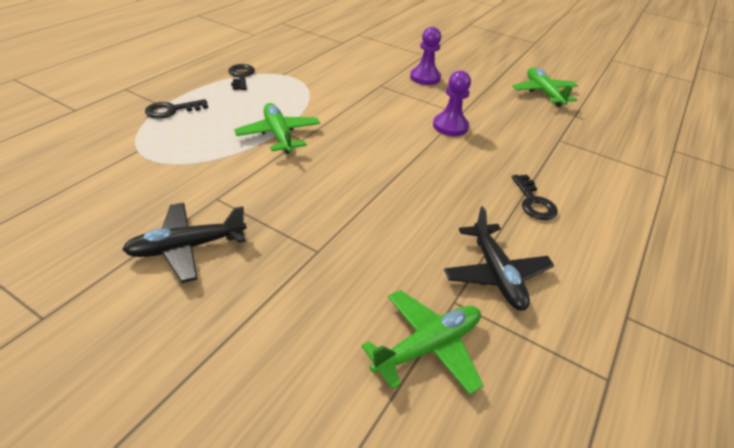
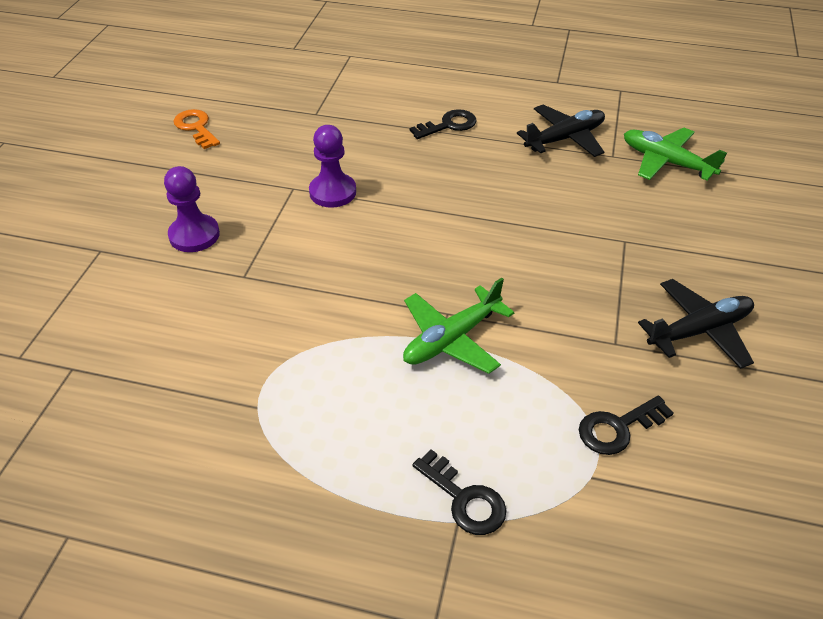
camera: 105 degrees left, 5 degrees up
(187, 247) = (699, 331): black plane -> black plane turned 75 degrees counterclockwise
(241, 76) = (292, 462): black key -> black key (618, 428)
(543, 93) = (196, 127): green plane -> orange key

